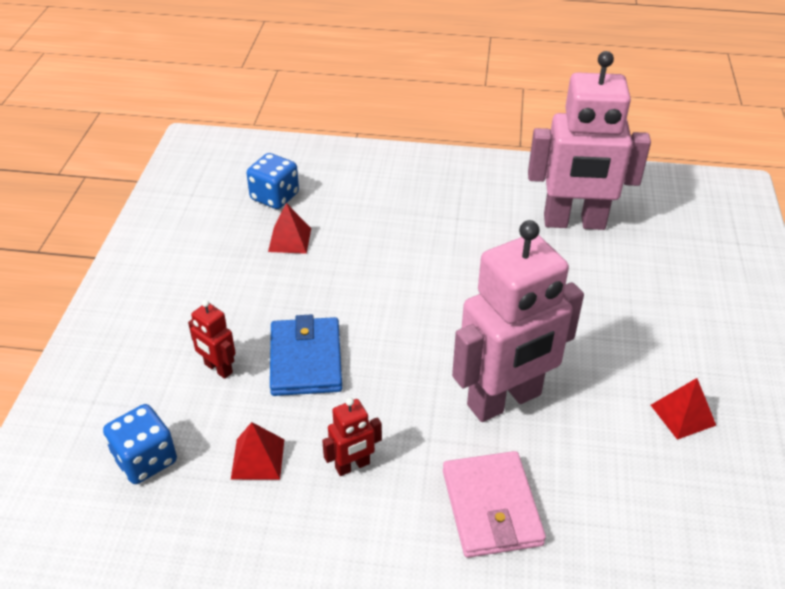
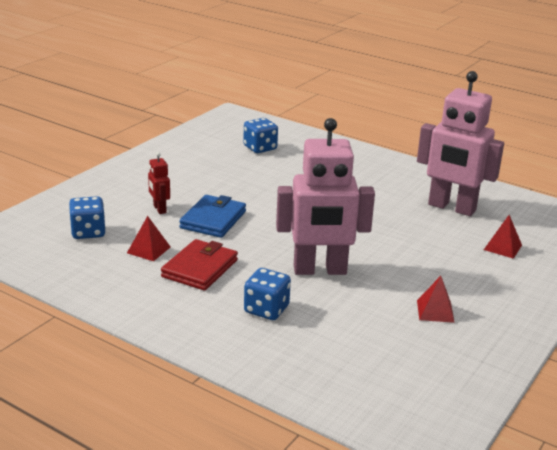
camera: 25 degrees right, 15 degrees down
(289, 240) = (251, 168): red pyramid -> red pyramid (502, 247)
(352, 466) = (199, 268): red robot -> red wallet
(491, 507) = (266, 309): pink wallet -> blue dice

